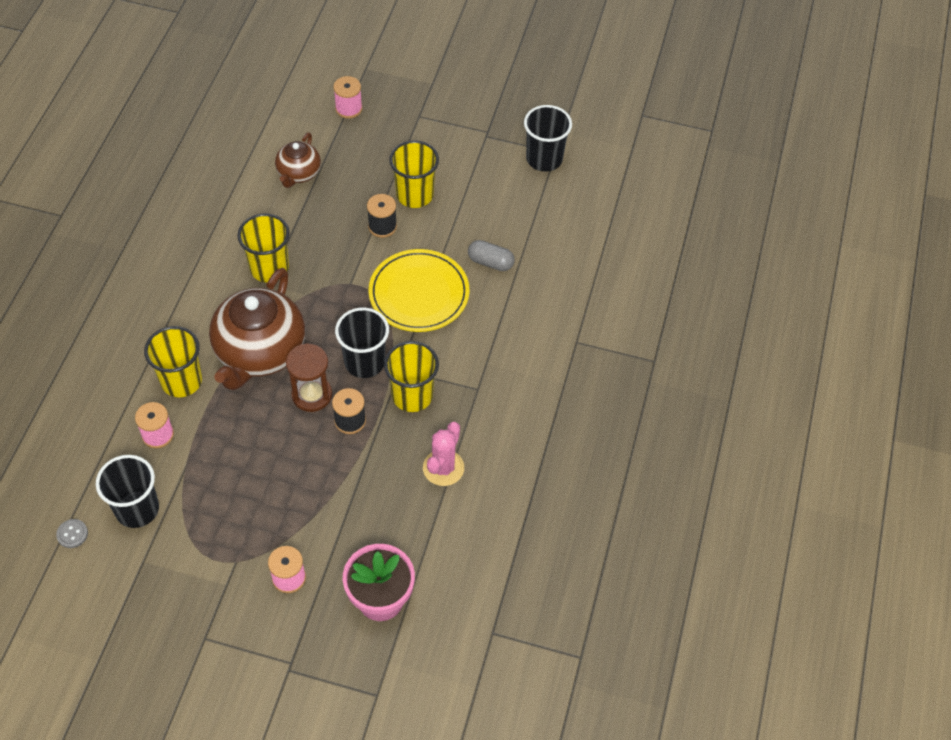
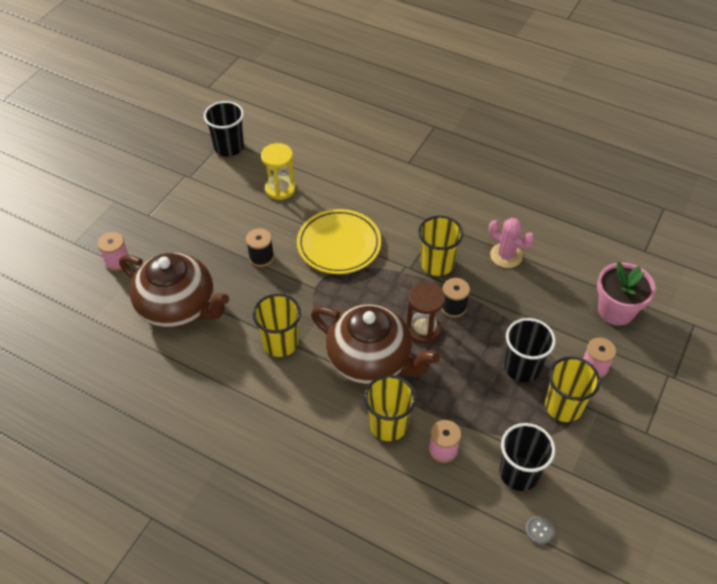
camera: 75 degrees left, 5 degrees down
(298, 173) = (178, 308): brown teapot -> brown teapot, size x1.89
(364, 362) = (398, 289): black cup -> black cup (522, 367)
(414, 195) = (235, 231): yellow cup -> yellow cup (563, 406)
(490, 262) = (321, 196): grey capsule -> none
(491, 221) = (280, 189): none -> yellow hourglass

